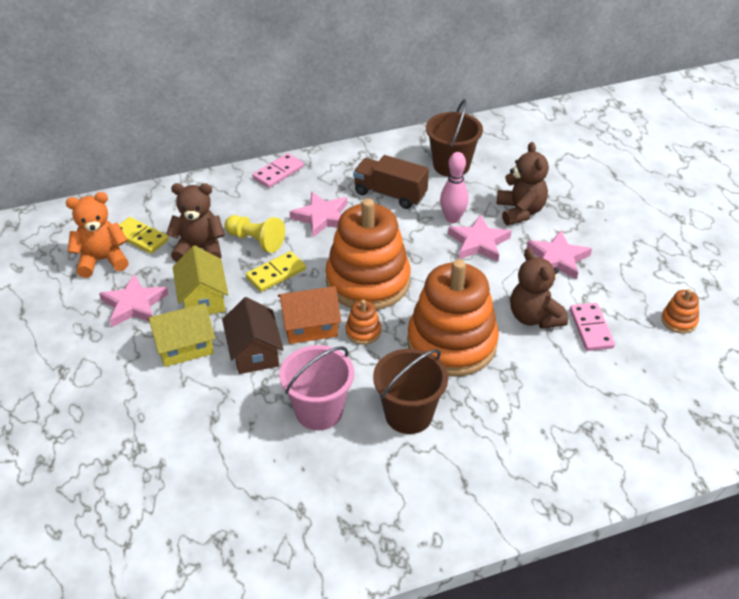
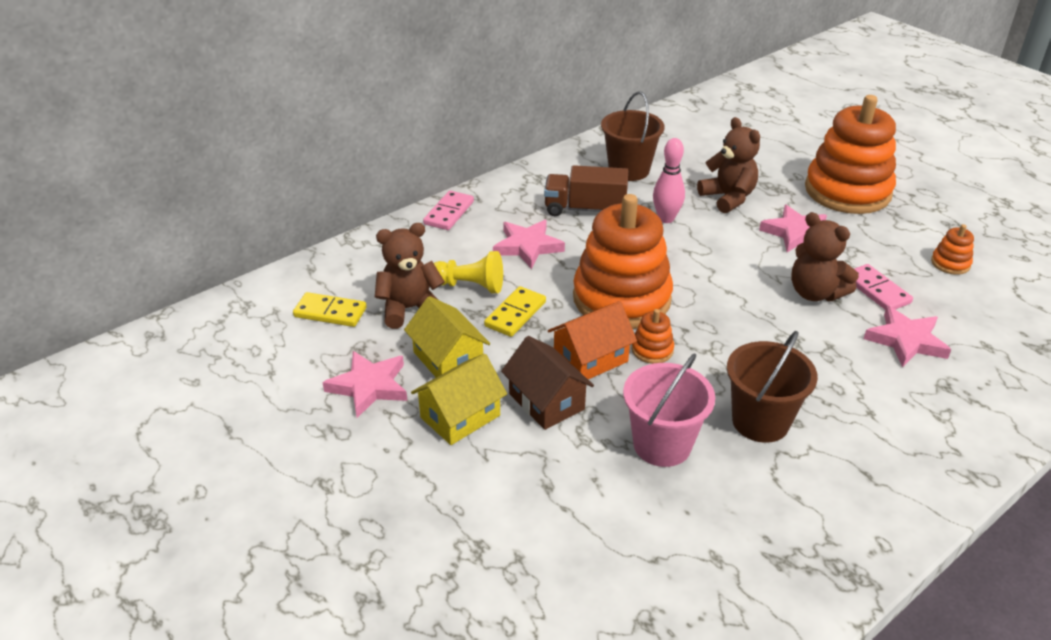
camera: 20 degrees left, 5 degrees down
(102, 260) = (298, 347): orange teddy bear -> none
(451, 343) = (752, 338): orange stacking toy -> orange stacking toy (847, 191)
(479, 242) = (708, 235): pink star -> pink star (906, 340)

